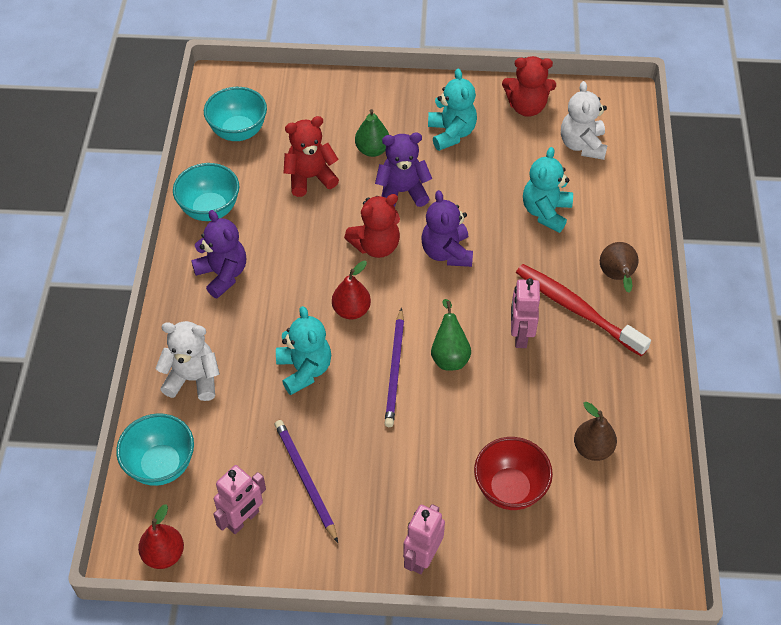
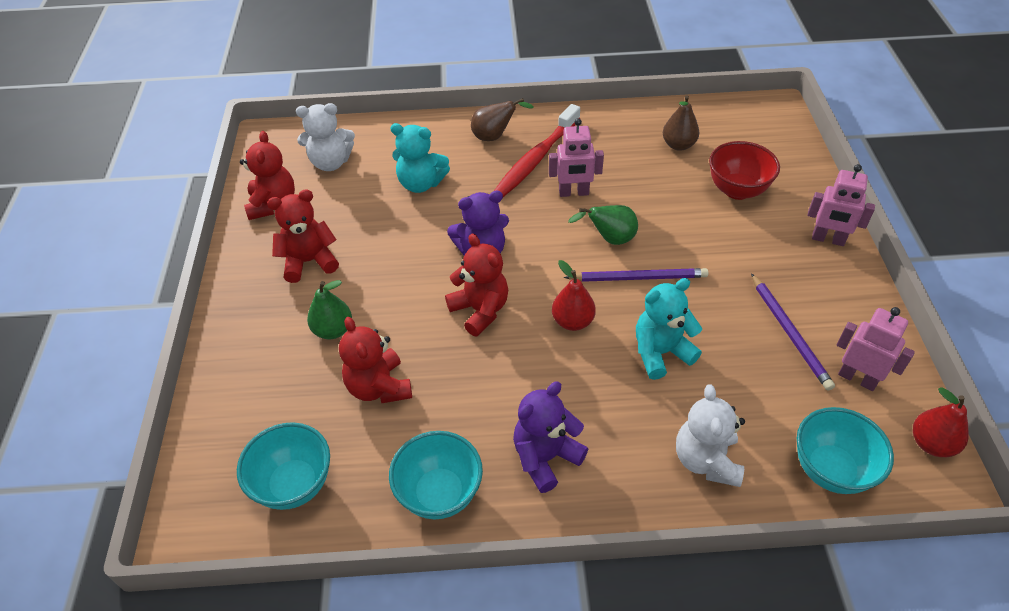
camera: 95 degrees left, 5 degrees down
(305, 479) = (789, 333): purple pencil -> purple pencil turned 75 degrees counterclockwise
(402, 192) = (399, 296): purple teddy bear -> none
(451, 133) = (309, 261): turquoise teddy bear -> red teddy bear

